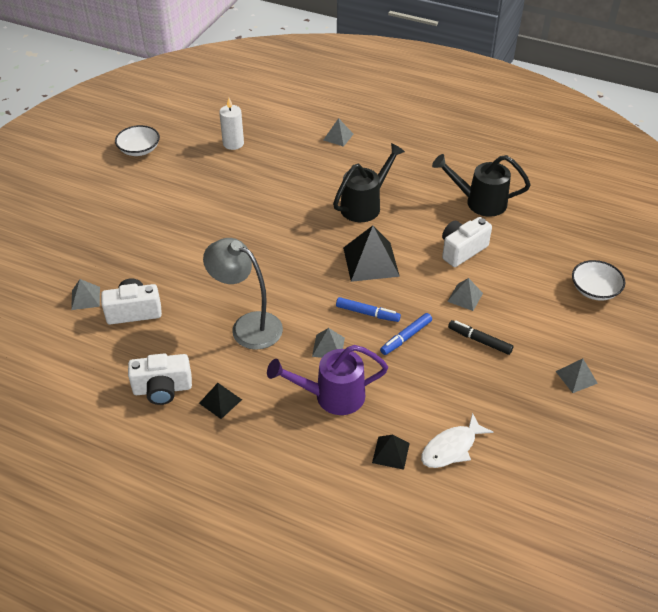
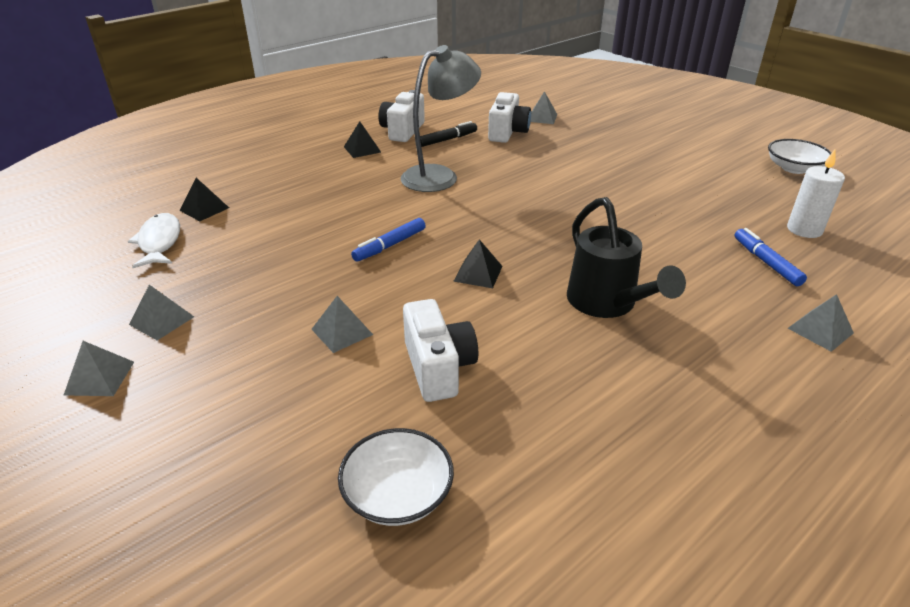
camera: 115 degrees right, 10 degrees down
(328, 347) = (366, 210): grey pyramid -> grey pyramid (161, 320)
(332, 396) = (304, 197): purple watering can -> none
(371, 261) = (478, 273): black pyramid -> black pyramid, size x0.54
(406, 337) = (326, 260): blue marker -> blue marker (766, 262)
(479, 340) = (258, 314): black marker -> black marker (447, 139)
(480, 202) = (552, 447): black watering can -> none
(594, 290) = (204, 504): white bowl -> white bowl (398, 494)

